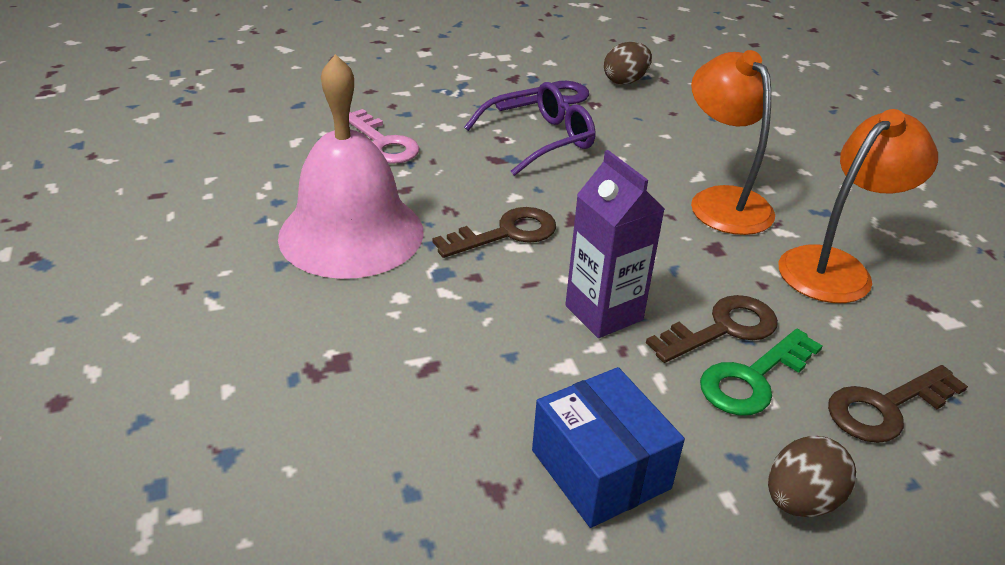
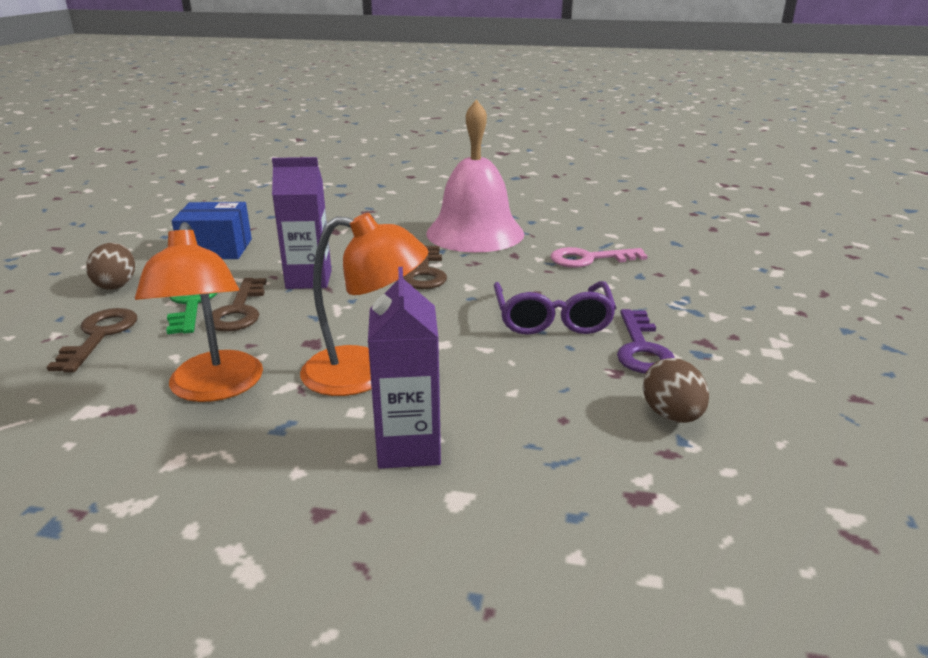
camera: 120 degrees right, 10 degrees down
(771, 156) = (408, 447): none -> purple carton

